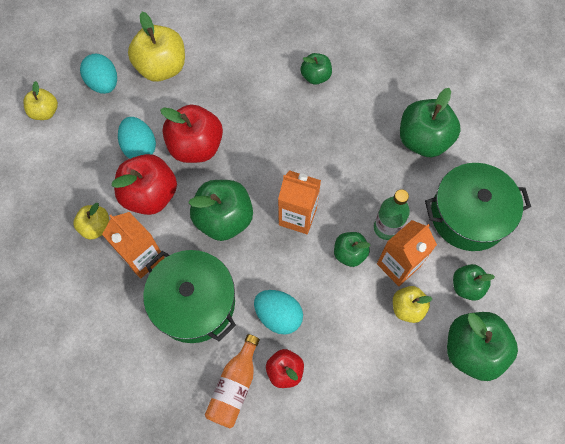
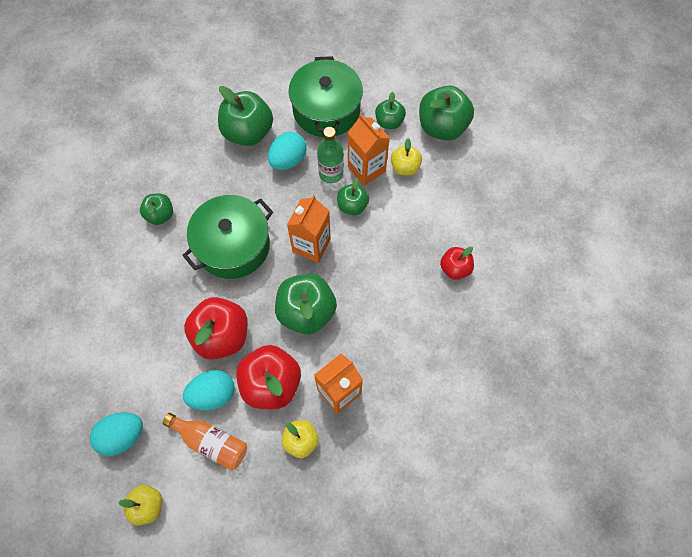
camera: 85 degrees left, 0 degrees up
(162, 68) = (115, 369): yellow apple -> none
(194, 302) = (389, 343): green pot -> green pot (233, 245)
(234, 386) = (467, 311): orange bottle -> orange bottle (211, 442)
(278, 315) = (405, 270): turquoise egg -> turquoise egg (288, 160)

